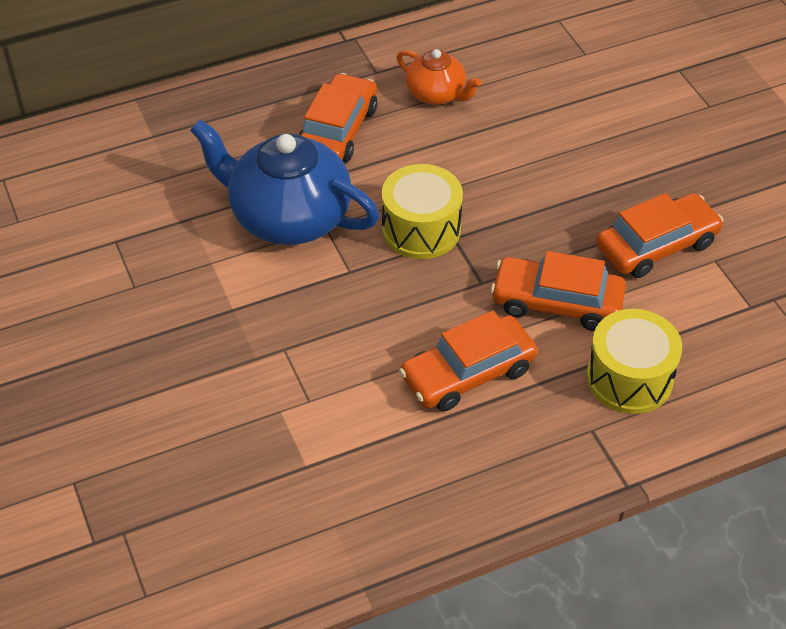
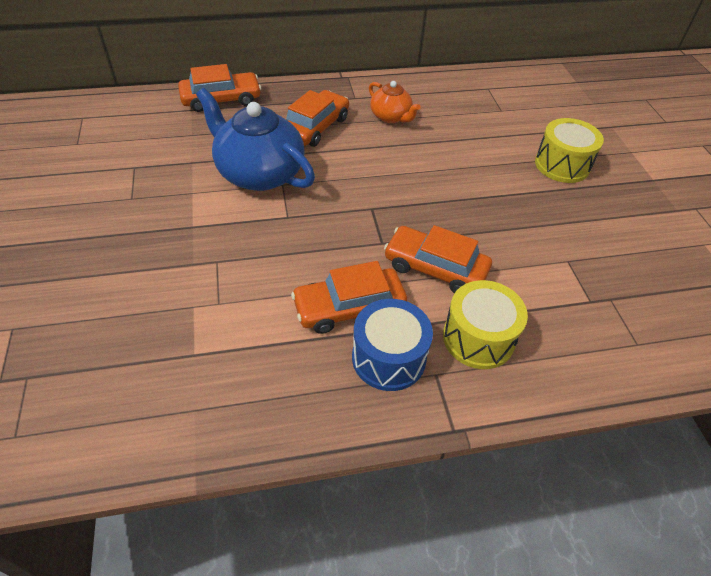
camera: 10 degrees right, 0 degrees up
(421, 229) = (350, 198): yellow drum -> yellow drum (562, 165)
(533, 423) = (388, 358): none -> blue drum
(656, 245) = (524, 242): orange car -> orange car (221, 99)

